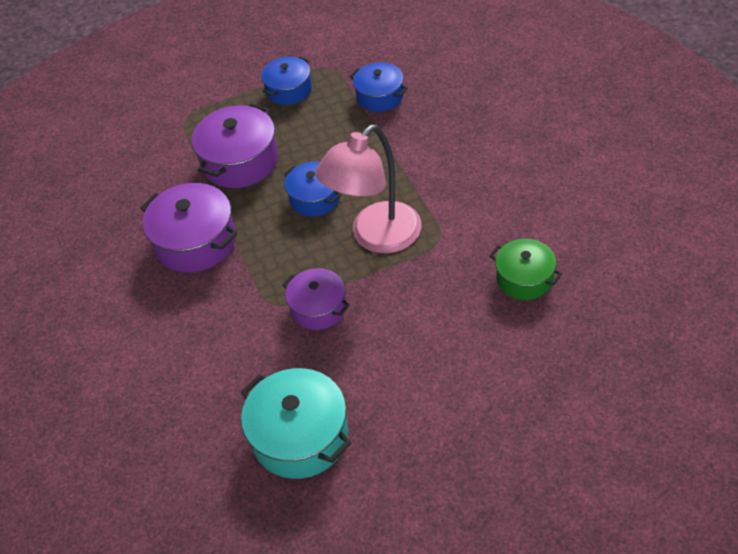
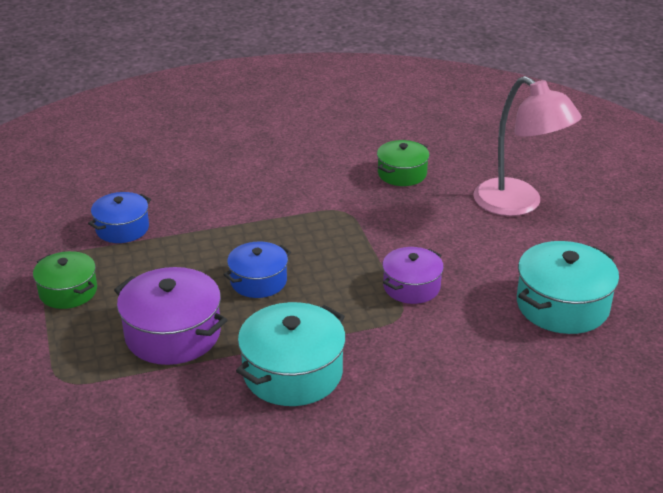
camera: 90 degrees left, 15 degrees down
(195, 242) = (292, 373): purple pot -> turquoise pot
(289, 90) = (68, 291): blue pot -> green pot
(376, 237) = (329, 245): pink lamp -> pink lamp (518, 204)

